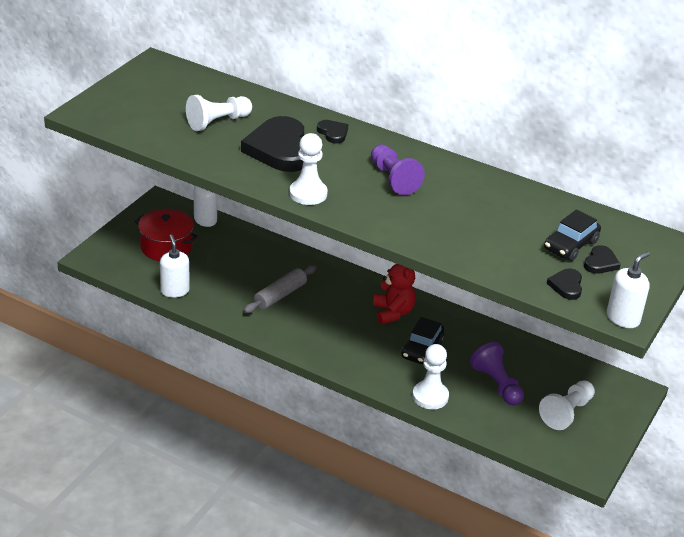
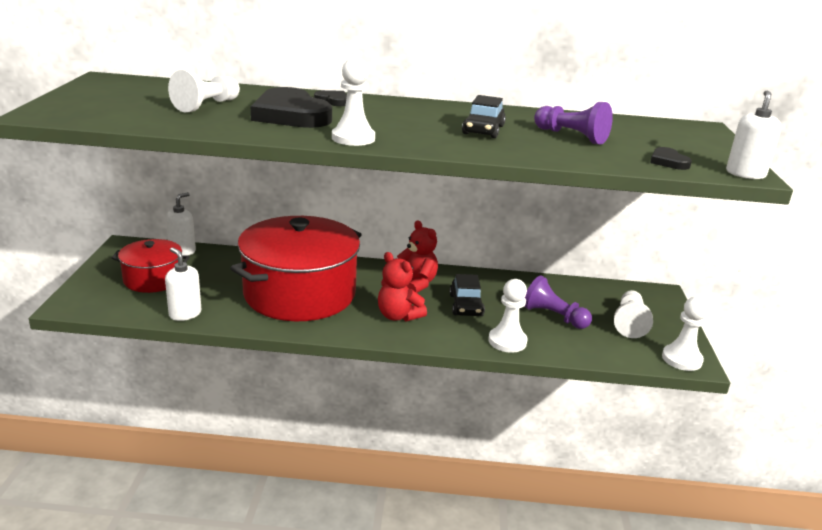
camera: 25 degrees left, 10 degrees down
(280, 295) = (299, 294): grey rolling pin -> red pot
(351, 343) = (398, 316): none -> red teddy bear
(393, 179) = (424, 120): purple pawn -> purple pawn (571, 136)
(570, 245) = (630, 138): black car -> black car (483, 130)
(581, 463) = (681, 359): none -> white pawn
(600, 263) = (670, 144): black heart -> none

